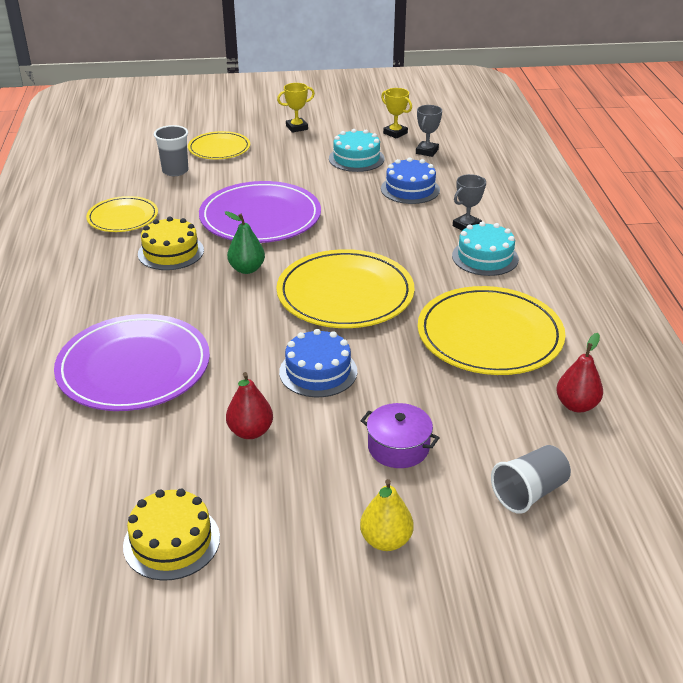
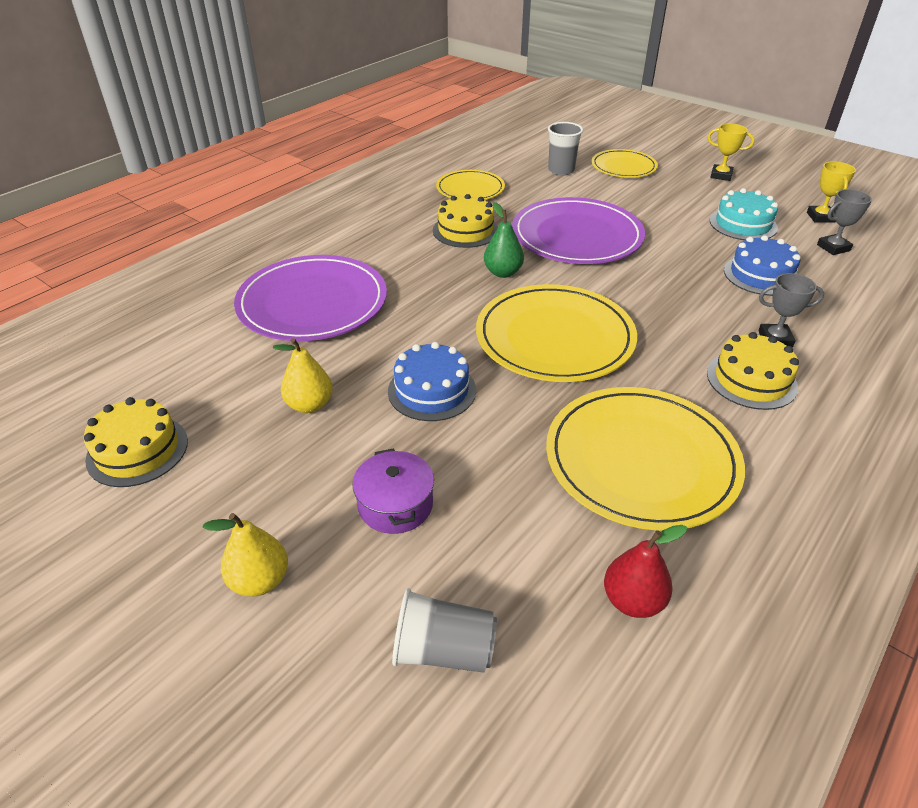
camera: 45 degrees right, 5 degrees up
(250, 431) = (309, 405): red pear -> yellow pear
(485, 257) = (751, 380): turquoise cake -> yellow cake

